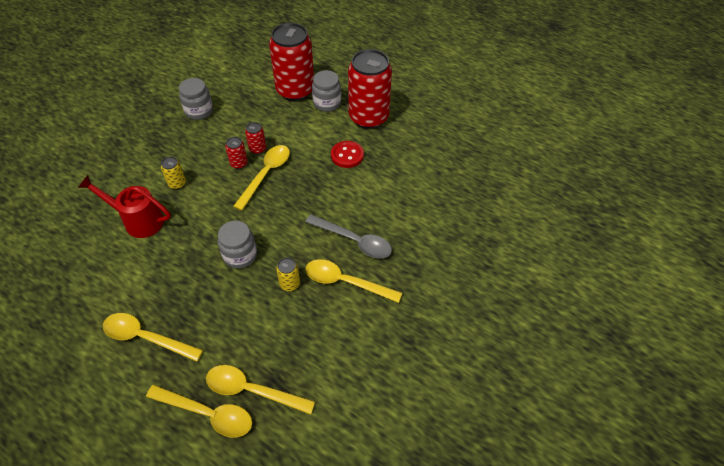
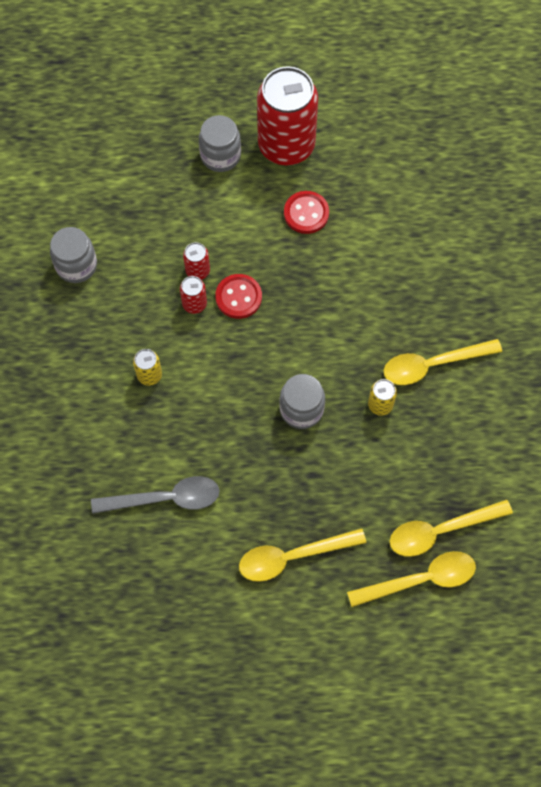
camera: 35 degrees left, 15 degrees up
(138, 220) = (152, 447): red watering can -> none
(266, 174) = (238, 297): yellow spoon -> red button
(295, 90) = (166, 161): red can -> none
(354, 241) = (402, 313): grey spoon -> grey spoon (165, 498)

